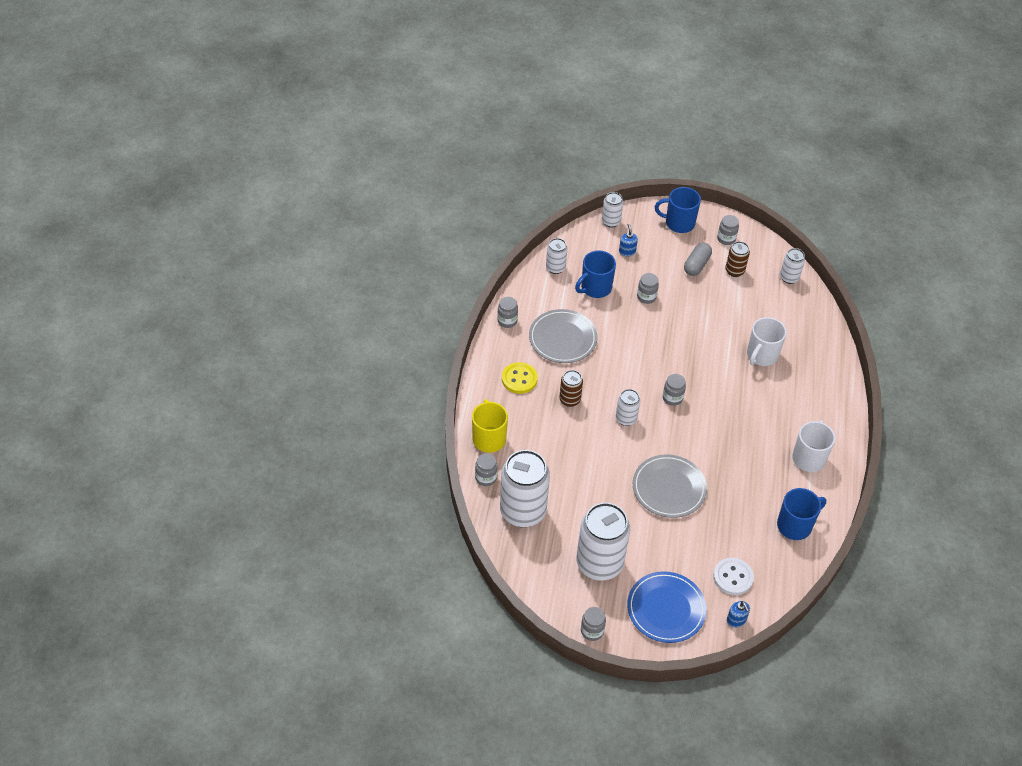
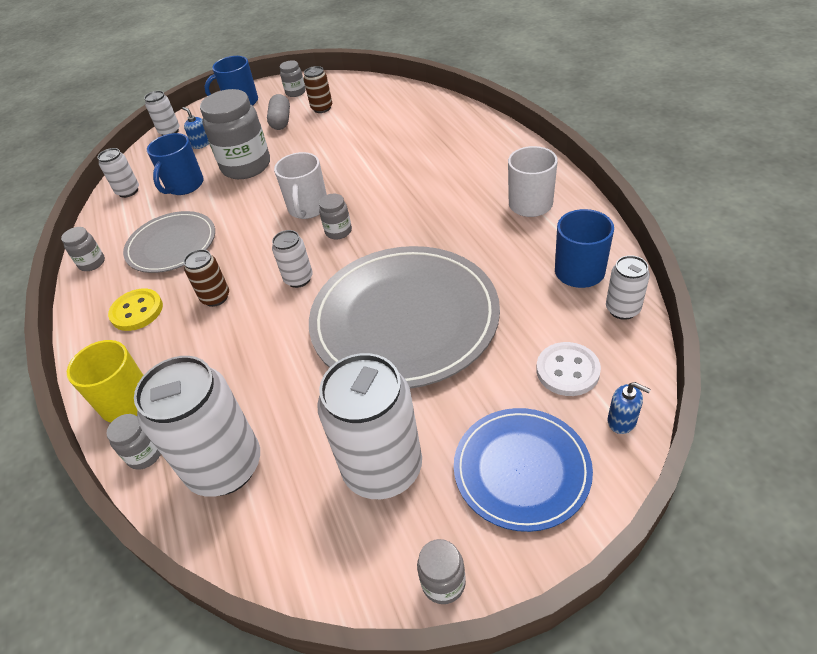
camera: 25 degrees left, 5 degrees down
(646, 297) = (246, 166): grey jar -> grey jar, size x2.14
(669, 488) = (404, 319): grey plate -> grey plate, size x1.73
(761, 355) = (402, 151): white mug -> white mug (308, 208)
(789, 278) = (377, 89): white can -> white can (622, 309)

